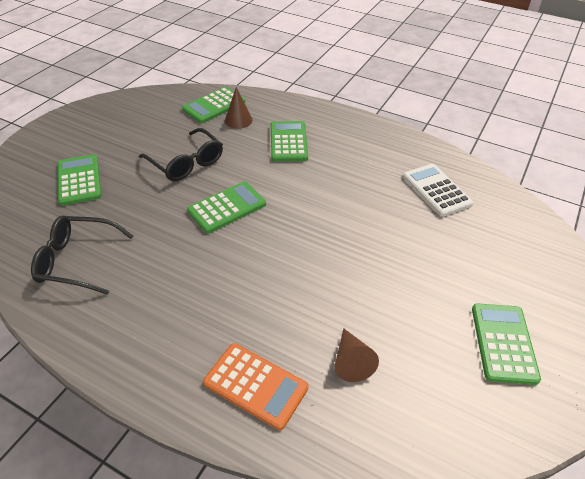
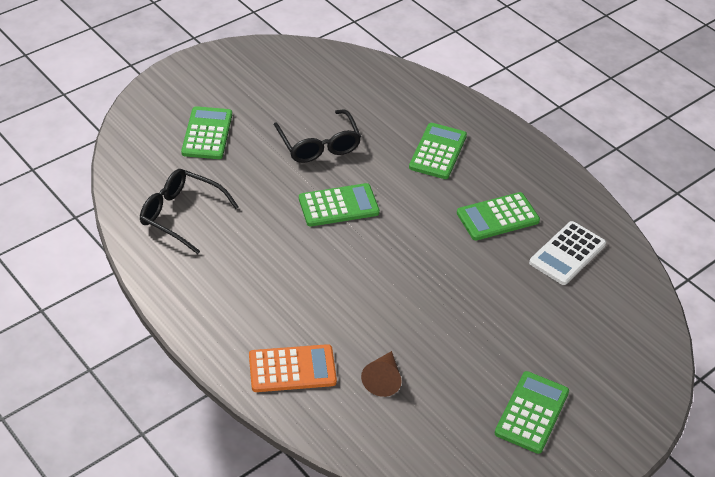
camera: 20 degrees right, 0 degrees up
(214, 106) = (377, 84): green calculator -> green calculator (497, 217)
(238, 120) = (396, 110): brown cone -> none
(255, 385) = (292, 369): orange calculator -> orange calculator turned 60 degrees counterclockwise
(436, 190) = (567, 253): white calculator -> white calculator turned 135 degrees counterclockwise

